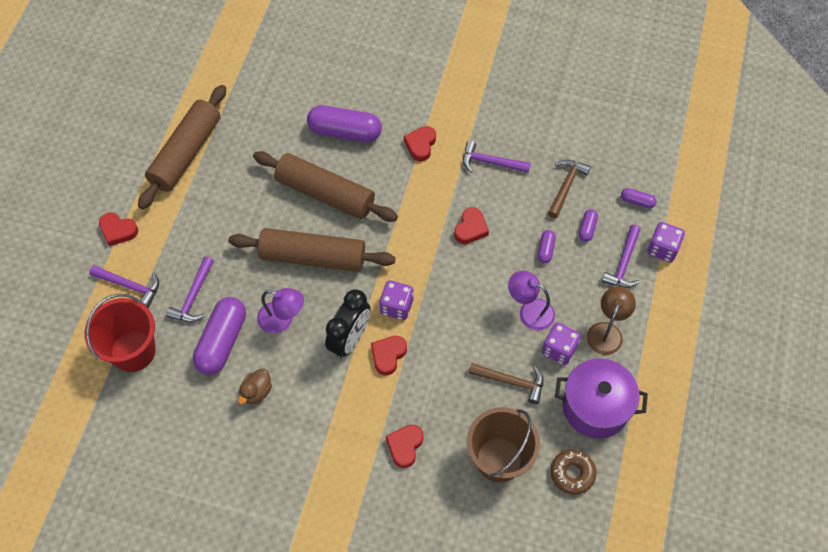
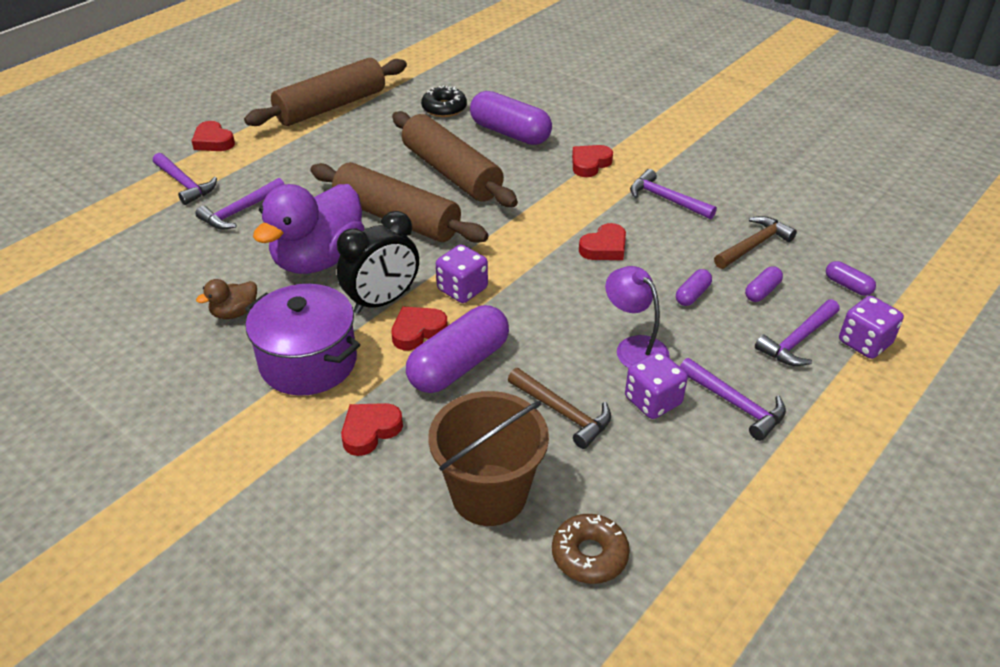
camera: 25 degrees right, 20 degrees down
(133, 351) = (137, 235): red bucket -> none
(222, 342) = (236, 257): purple capsule -> purple capsule (459, 365)
(278, 121) = (444, 108): none -> black donut
(282, 320) = (319, 259): purple lamp -> purple duck
(595, 407) = (672, 485): purple pot -> purple pot (308, 362)
(607, 331) = (735, 404): brown lamp -> purple hammer

